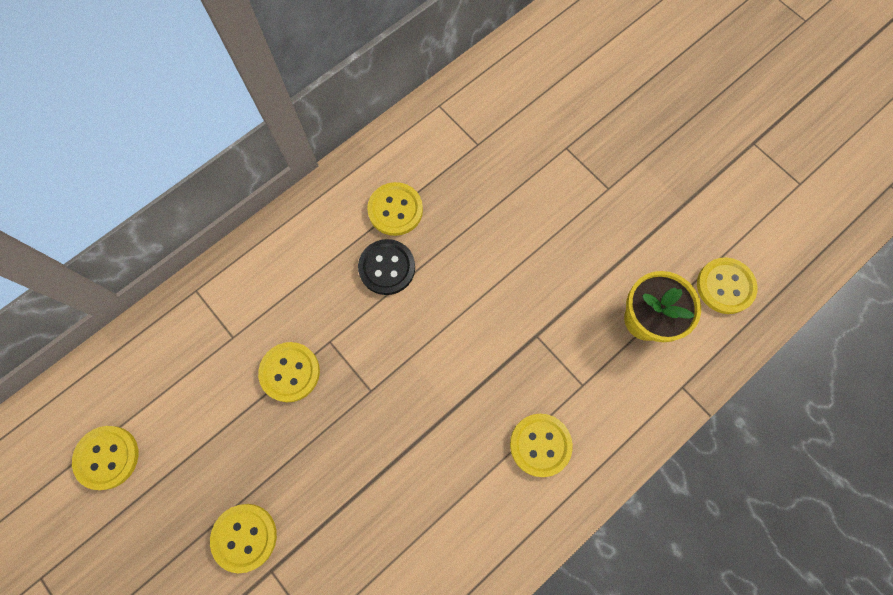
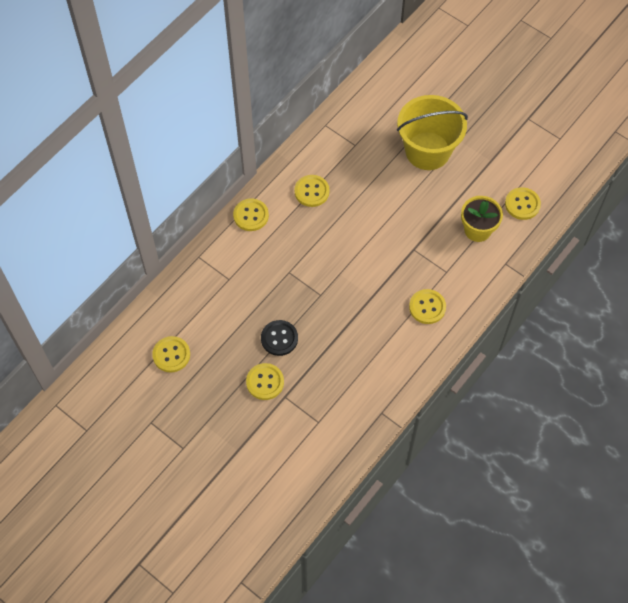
camera: 10 degrees left, 10 degrees down
(290, 372) = (269, 292): yellow button -> yellow button (251, 215)
(387, 268) = (314, 225): black button -> black button (279, 338)
(588, 171) = (427, 151): none -> yellow bucket

